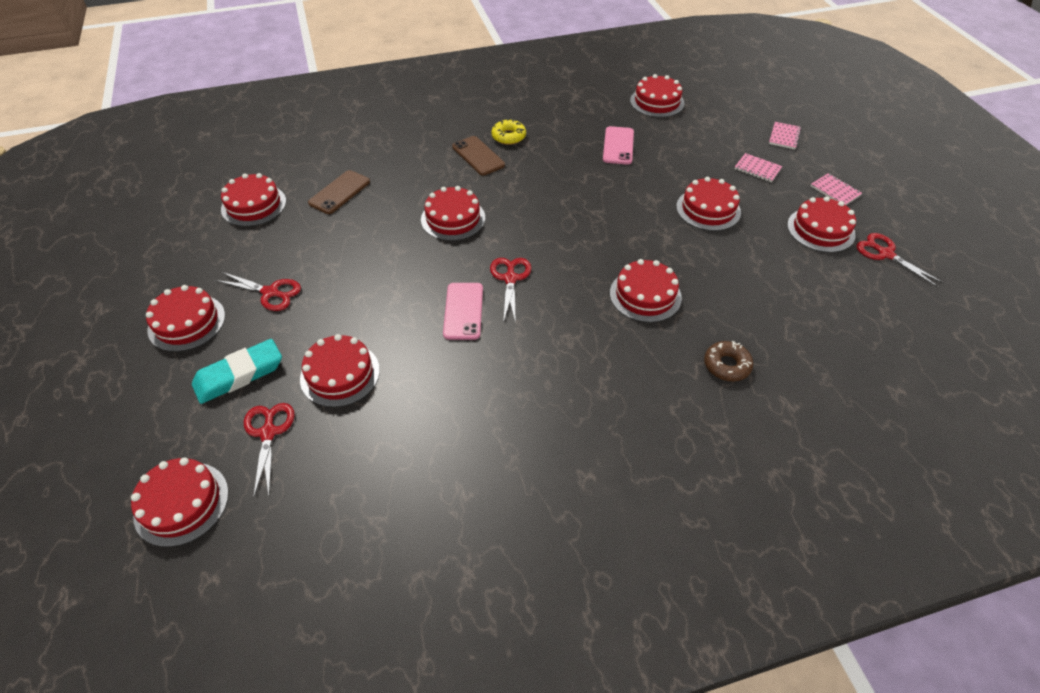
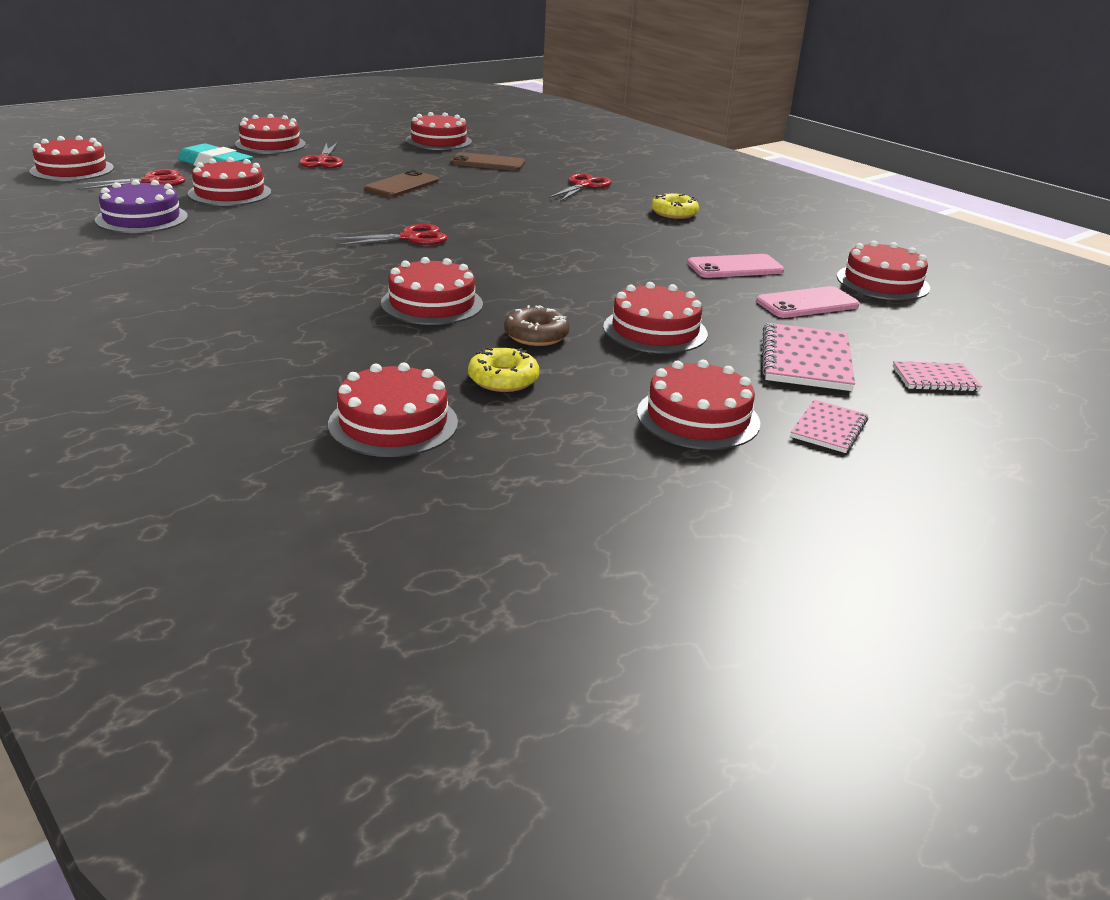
camera: 65 degrees right, 20 degrees down
(388, 448) = (142, 218): none -> purple cake
(453, 218) = (490, 206): red cake -> red cake (393, 423)
(463, 311) = (343, 224): pink phone -> pink phone (807, 303)
(478, 156) = (616, 204): brown phone -> brown phone (402, 185)
(726, 365) = (326, 358): brown donut -> brown donut (536, 335)
(757, 169) = (806, 360): pink notebook -> pink notebook, size x1.68
(767, 290) = (503, 379): none -> yellow donut
(885, 254) = (690, 480): red scissors -> red scissors (584, 186)

